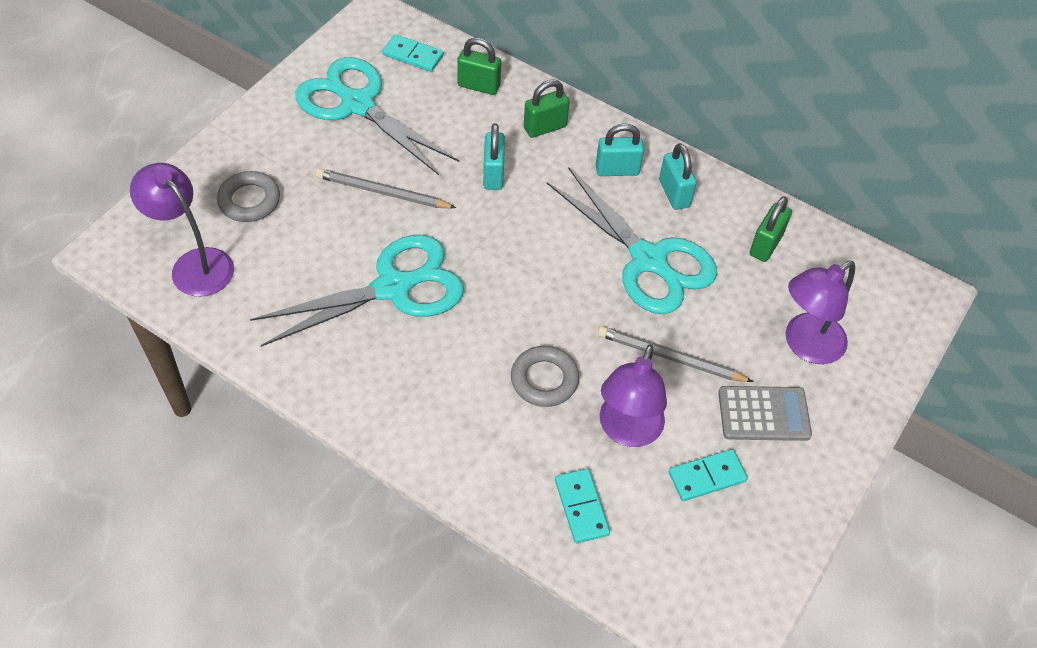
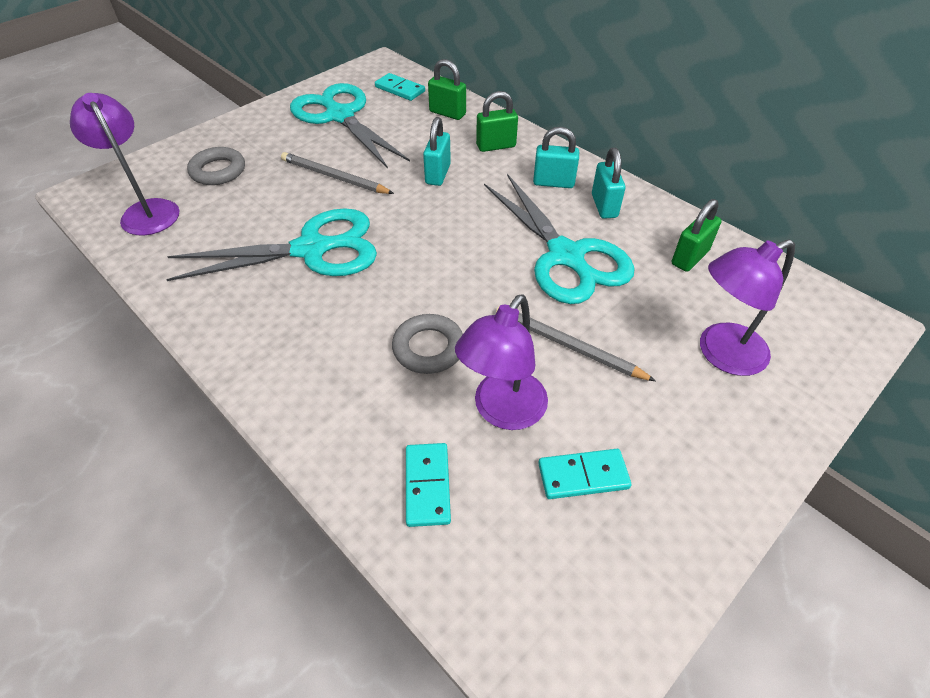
camera: 15 degrees right, 5 degrees down
(764, 414) = (663, 417): grey calculator -> none

